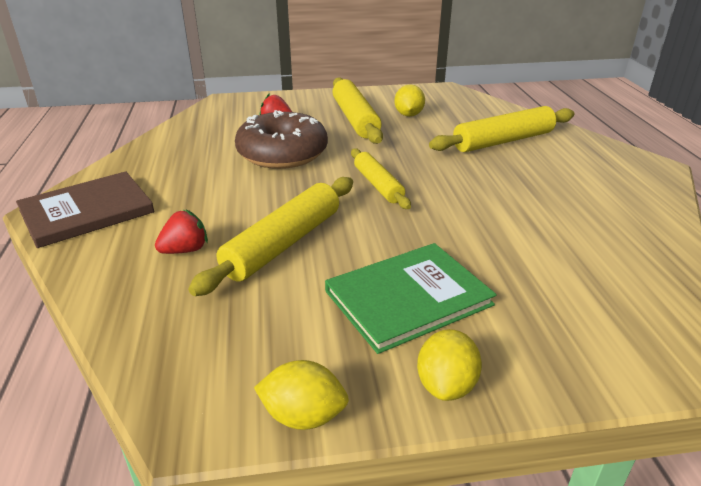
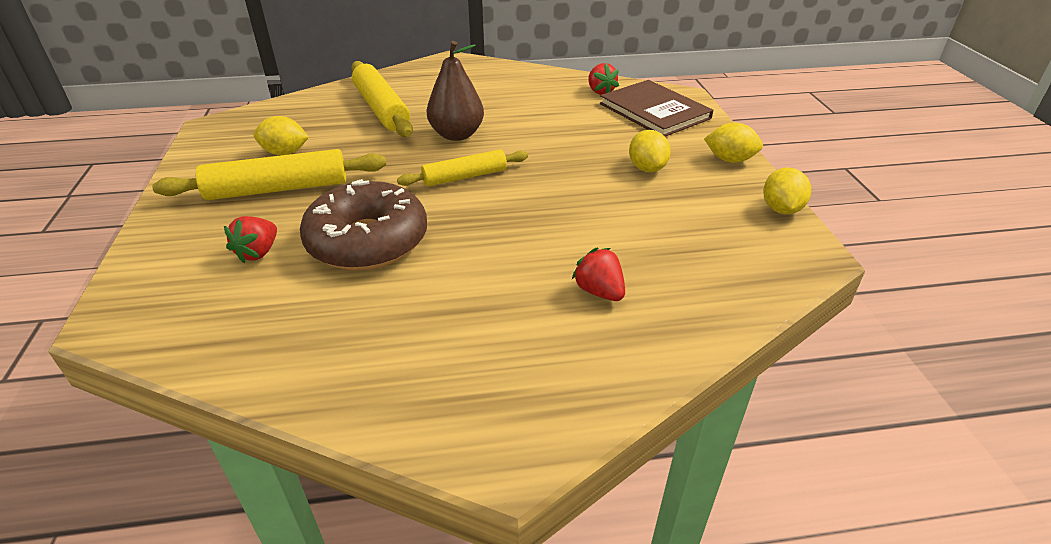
camera: 90 degrees left, 5 degrees up
(87, 211) = (514, 404): brown book -> brown book (654, 111)
(283, 244) = (579, 228): yellow rolling pin -> none
(408, 298) = (647, 168): green book -> yellow lemon
(460, 178) = (457, 135): none -> brown pear
(632, 275) = (600, 92): none -> red strawberry

